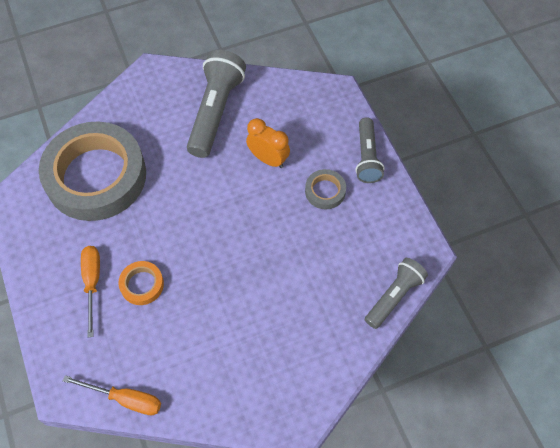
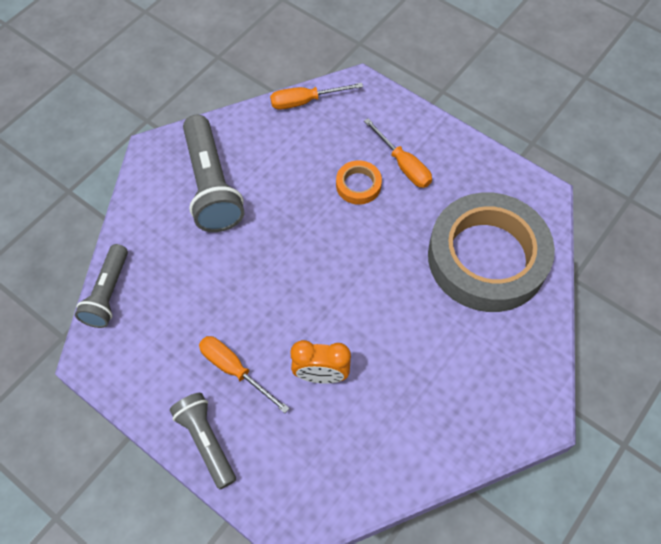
camera: 150 degrees right, 0 degrees up
(215, 112) = (422, 403): grey flashlight -> grey flashlight (211, 185)
(325, 191) = (234, 370): grey tape -> orange screwdriver

